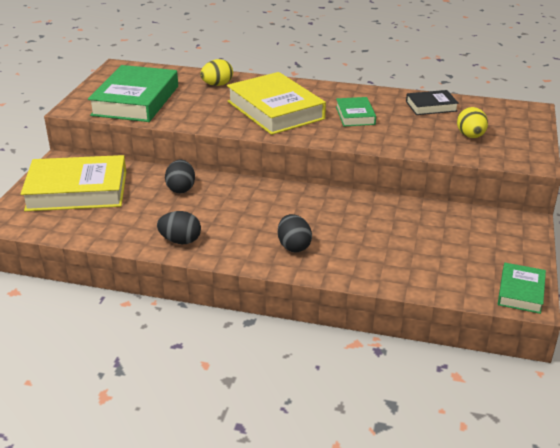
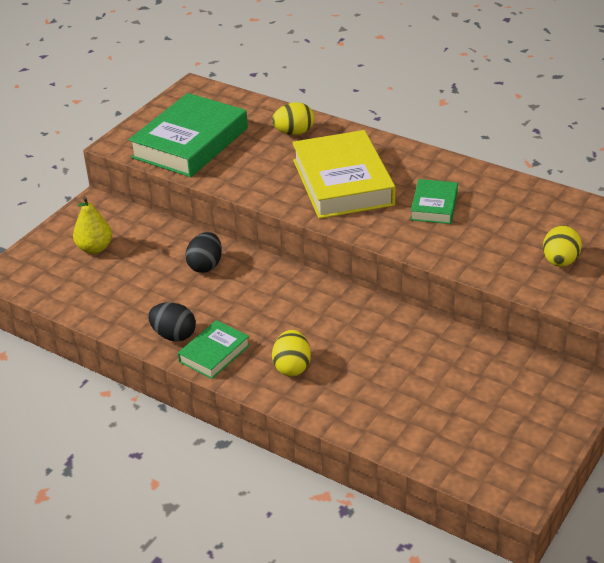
camera: 20 degrees right, 5 degrees up
(77, 190) = (95, 248): yellow book -> yellow pear
(294, 246) = (292, 367): black egg -> yellow egg
(431, 106) = (538, 206): black book -> none
(520, 292) = (518, 481): green book -> green book (214, 353)

